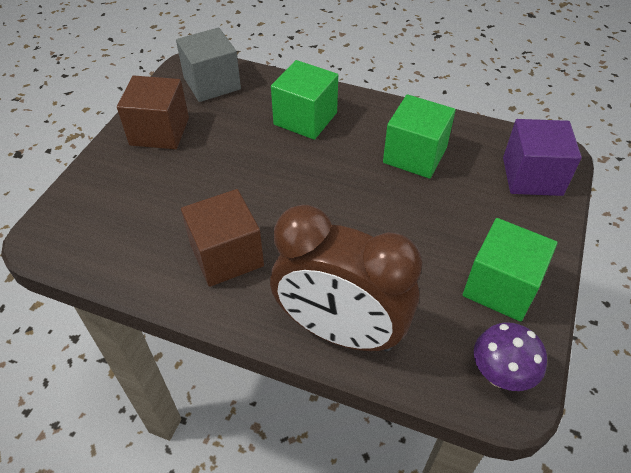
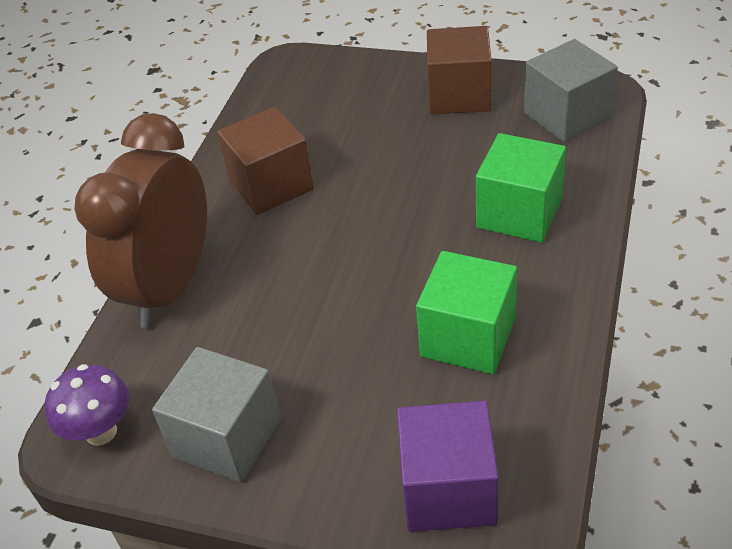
camera: 90 degrees right, 5 degrees down
(501, 287) = (227, 437): green cube -> grey cube

